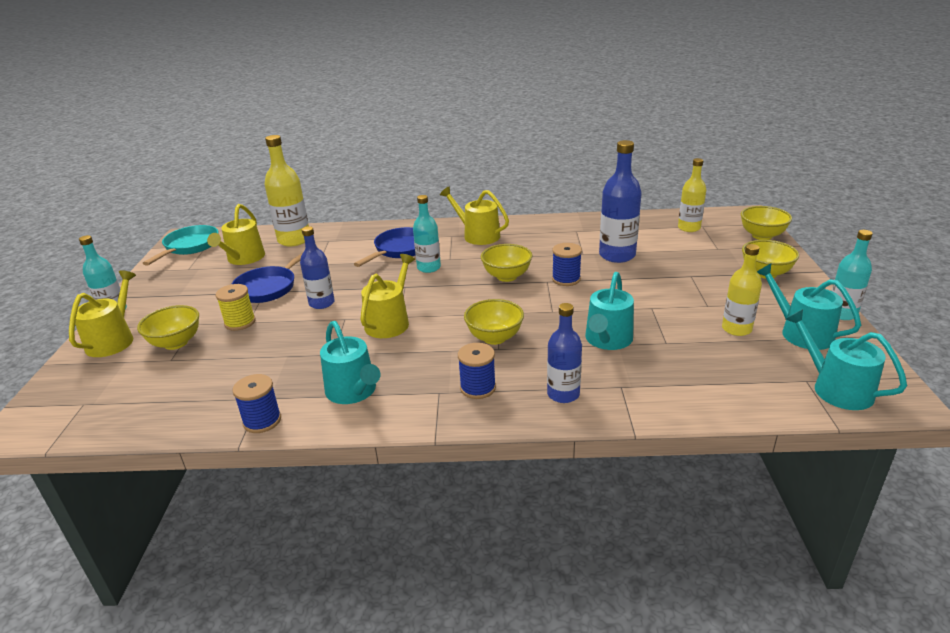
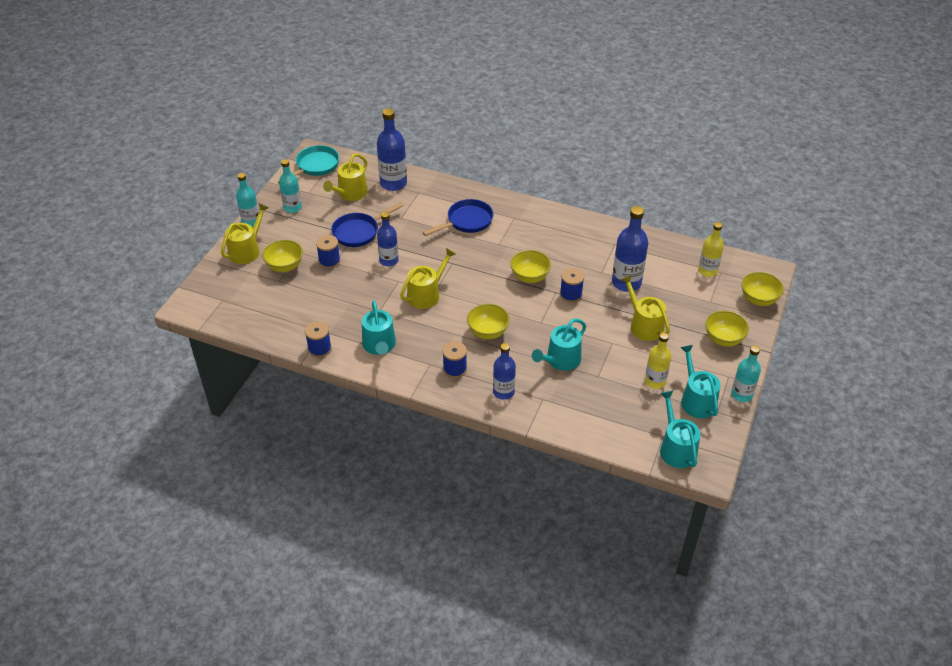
camera: 20 degrees right, 15 degrees up
(240, 322) = (329, 261): yellow spool -> blue spool
(294, 240) = (393, 183): yellow bottle -> blue bottle
(429, 268) = (478, 249): turquoise bottle -> turquoise bottle (292, 208)
(478, 235) = (534, 224): yellow watering can -> yellow watering can (644, 325)

